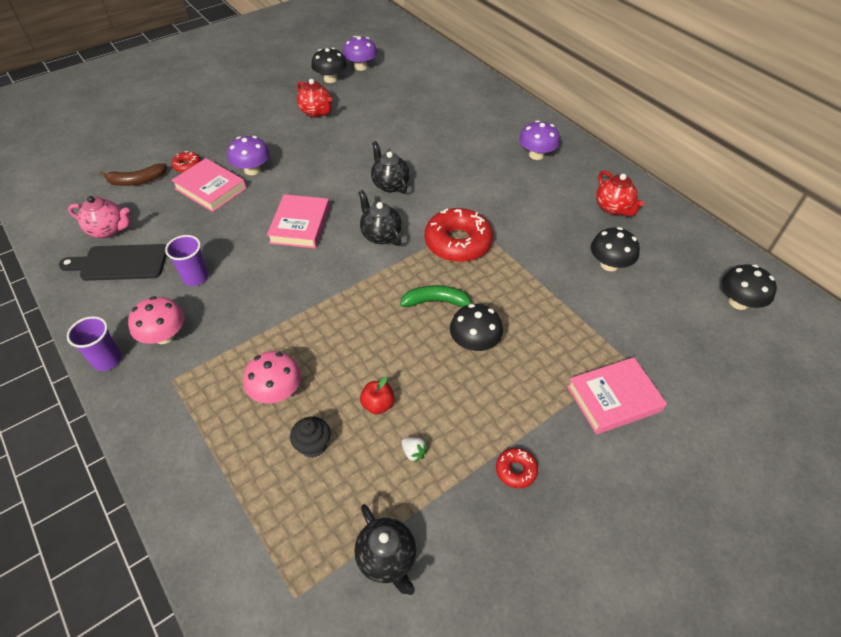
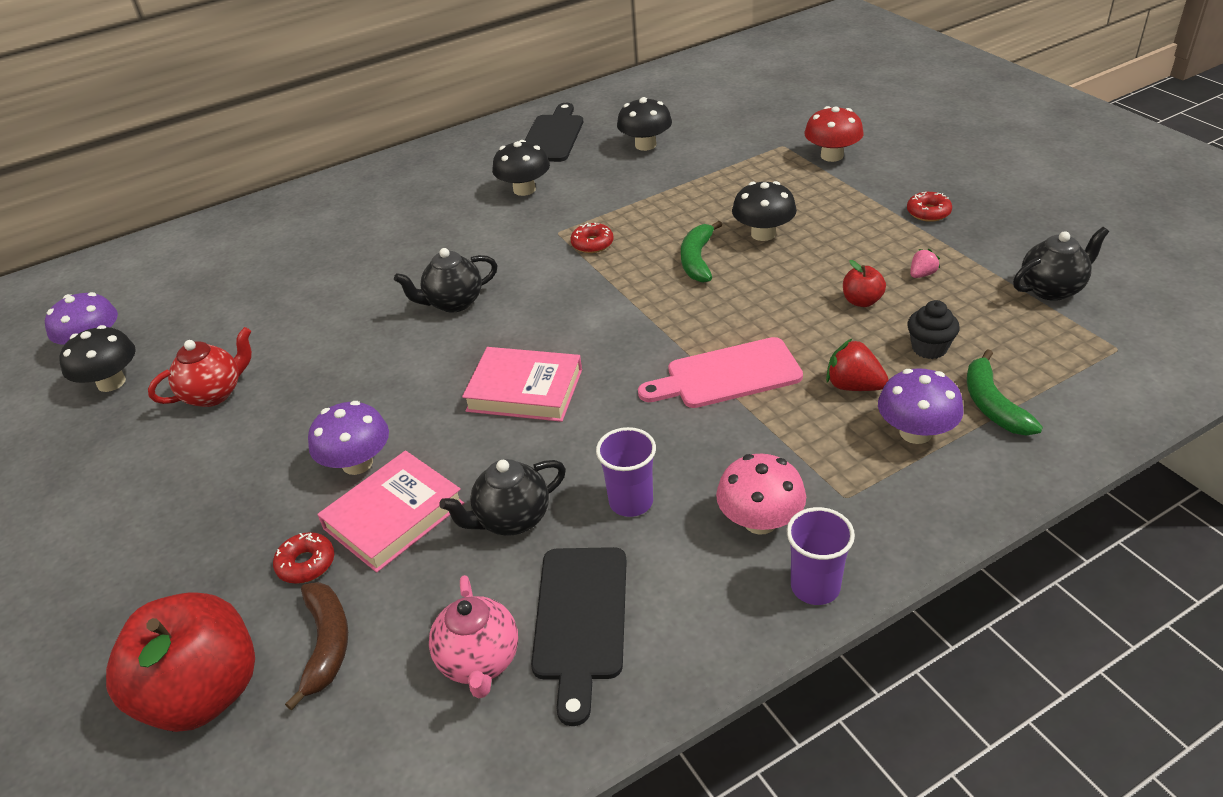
camera: 80 degrees left, 10 degrees down
(108, 230) = (480, 661): pink teapot -> pink teapot turned 150 degrees clockwise
(124, 152) = (203, 693): none -> red apple
(241, 480) = (992, 404): none -> green banana
(276, 391) = (853, 386): pink mushroom -> red strawberry
(299, 320) = (727, 375): none -> pink cutting board
(380, 235) = (565, 308): black teapot -> black teapot (512, 519)
(413, 452) = (922, 274): white strawberry -> pink strawberry
(458, 243) = (592, 244): red donut -> red donut, size x0.46
(536, 155) = (431, 181): purple mushroom -> purple mushroom (915, 432)
(613, 208) = (552, 136): red teapot -> black cutting board
(613, 398) = (832, 156): pink book -> red mushroom
(738, 302) = (705, 84): black mushroom -> black mushroom (524, 189)

